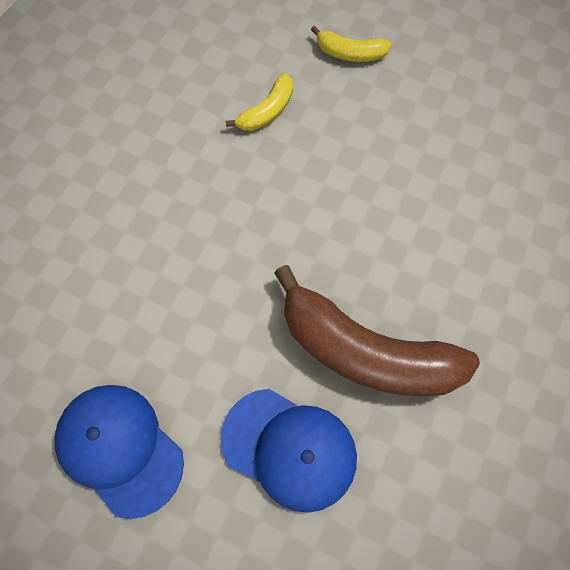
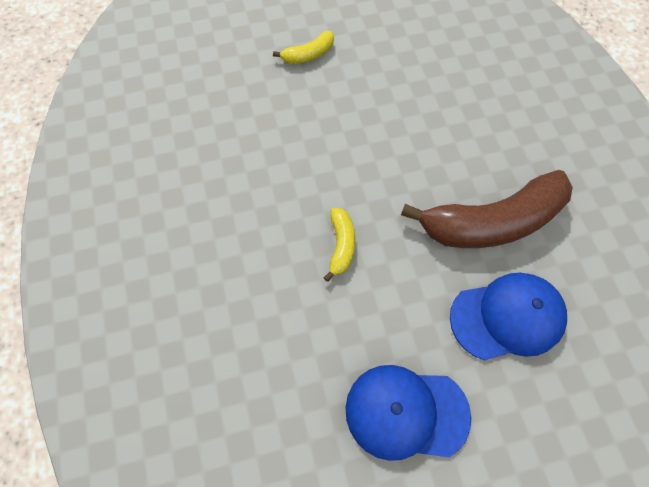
camera: 40 degrees left, 5 degrees down
(267, 111) = (290, 124): yellow banana -> yellow banana (341, 245)

